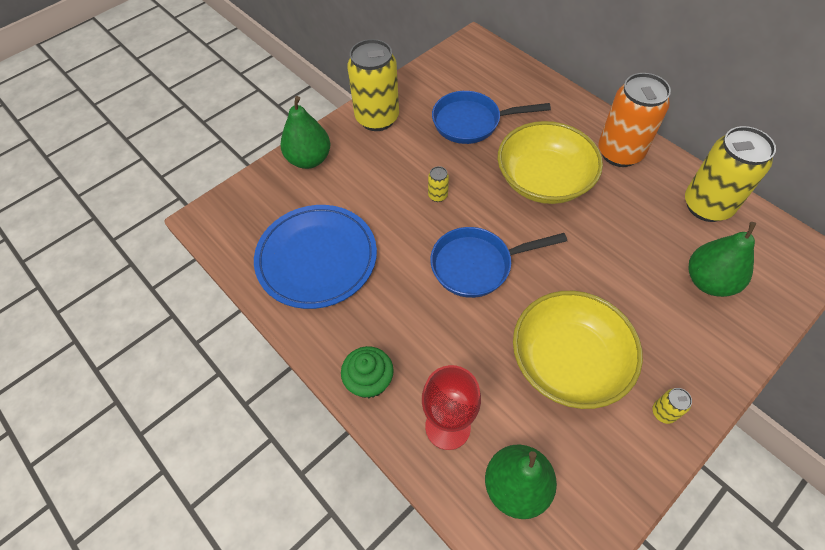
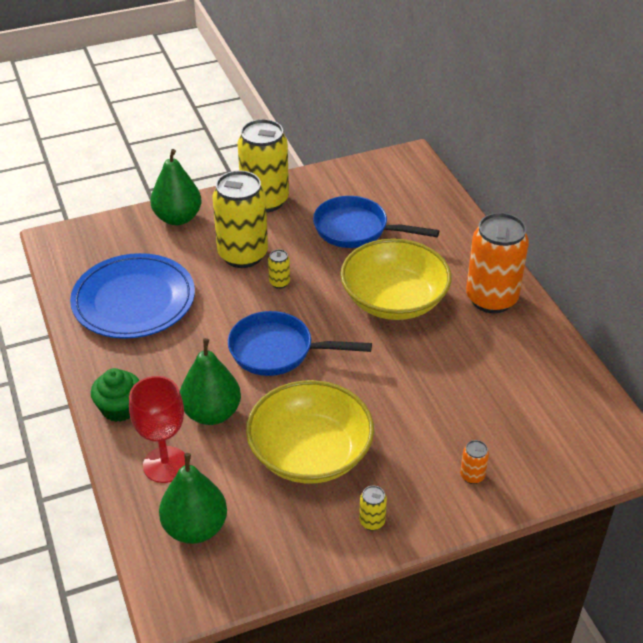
camera: 20 degrees right, 15 degrees down
(707, 206) = (549, 371): yellow can -> yellow can (243, 255)
(708, 281) = (500, 435): green pear -> green pear (212, 413)
(713, 331) = (472, 476): none -> orange can

